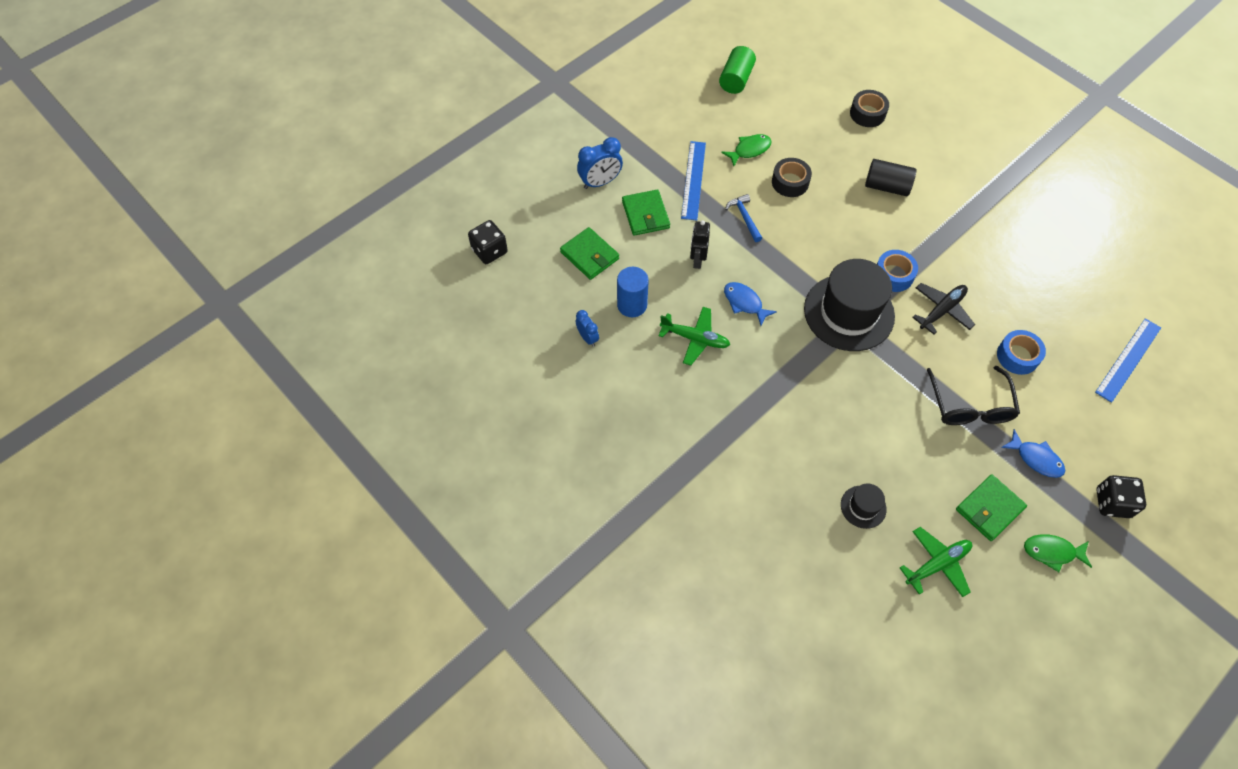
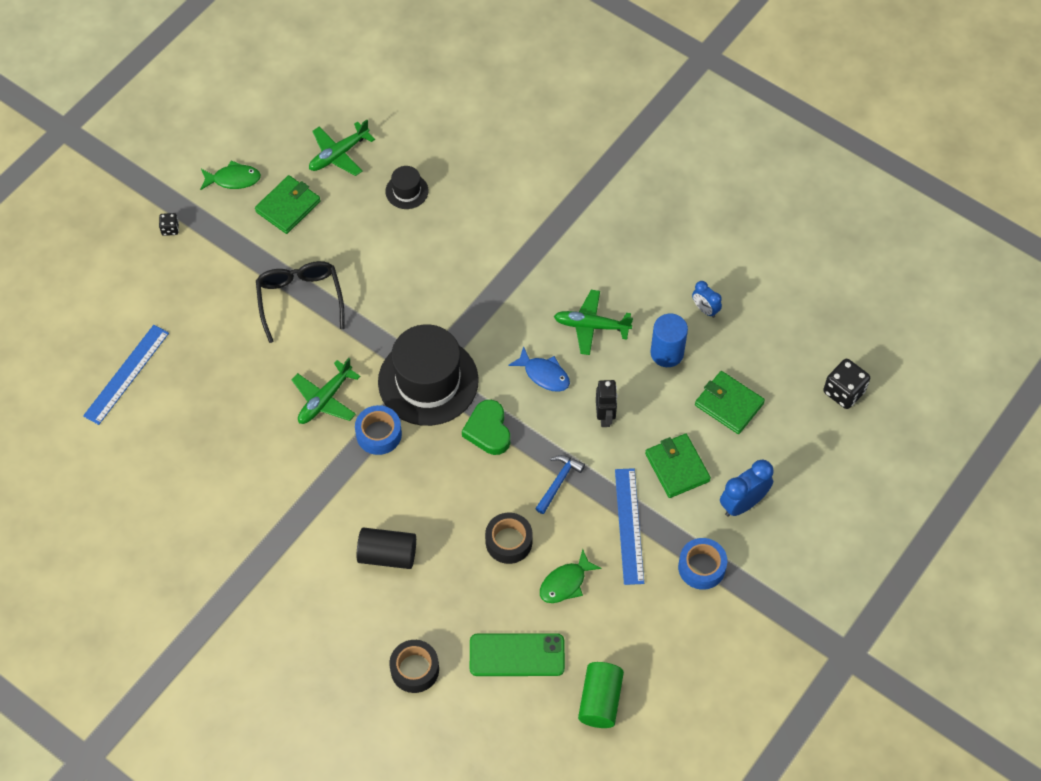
camera: 170 degrees right, 0 degrees up
(744, 218) = (558, 482): blue hammer -> blue hammer turned 120 degrees counterclockwise
(792, 112) = (517, 655): none -> green phone
(799, 264) = (488, 430): none -> green heart
(942, 310) = (325, 399): black plane -> green plane
(1017, 356) = (245, 359): blue tape -> blue tape (701, 567)
(1036, 458) = (238, 258): blue fish -> none
(1112, 503) = (170, 229): black dice -> black dice, size x0.54

